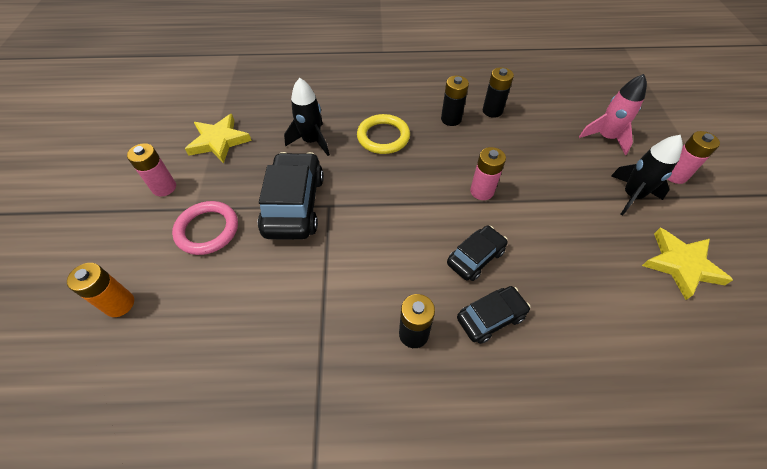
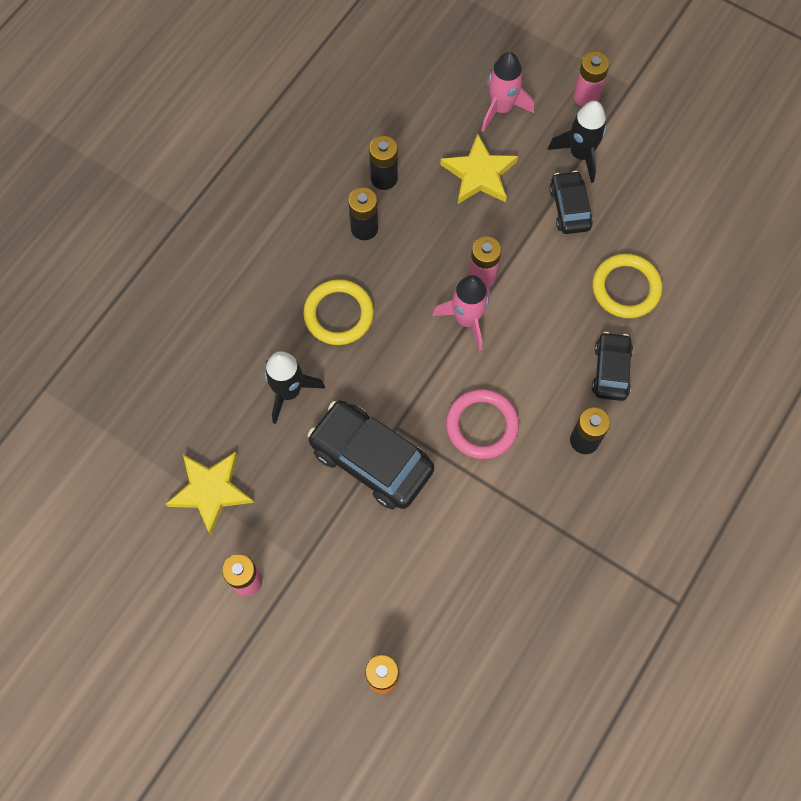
camera: 55 degrees left, 15 degrees up
(207, 230) = (344, 560): pink ring -> pink ring (481, 425)
(441, 200) = (466, 319): none -> pink rocket
(475, 257) = (548, 338): black car -> black car (569, 208)
(568, 286) = (626, 288): none -> yellow ring
(681, 265) = (667, 185): yellow star -> yellow star (479, 174)

